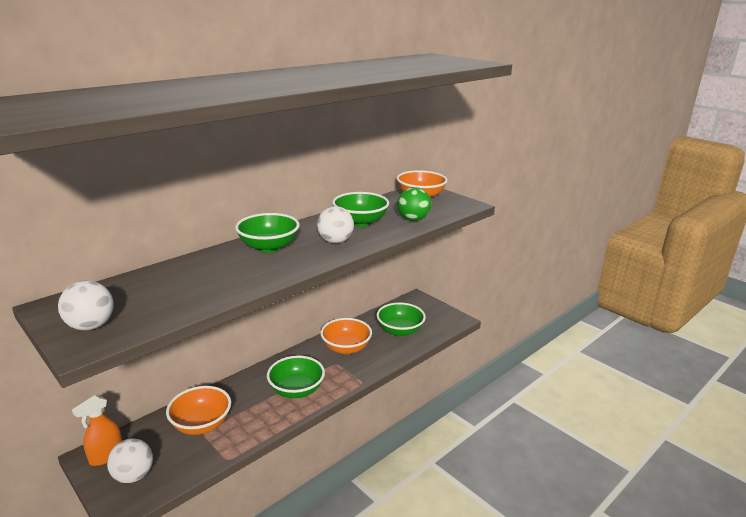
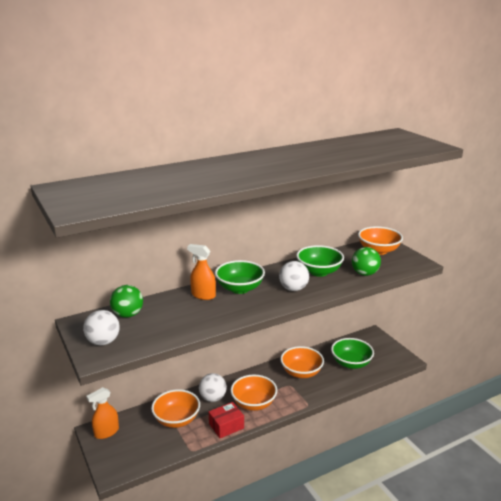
camera: 15 degrees right, 0 degrees up
(123, 290) = (128, 315): none -> green ball
(133, 475) = (123, 451): white ball -> white ball (213, 398)
(223, 258) = (203, 295): none -> orange spray bottle
(267, 422) = (226, 426): none -> red box
(296, 390) = (253, 403): green bowl -> orange bowl

